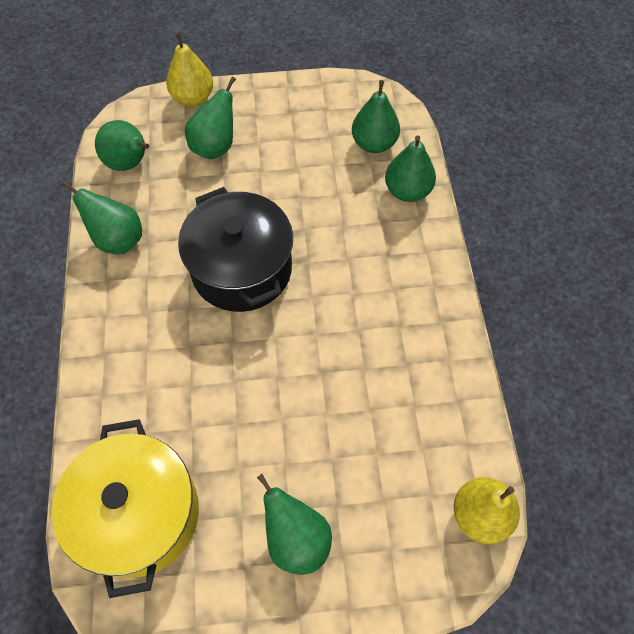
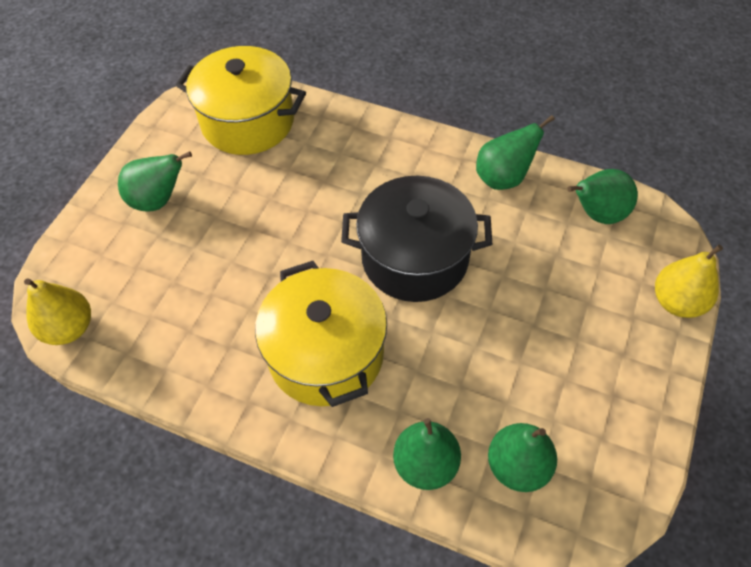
camera: 120 degrees right, 5 degrees down
(215, 146) = (588, 295): green pear -> none
(368, 289) = (326, 354): none -> yellow pot

